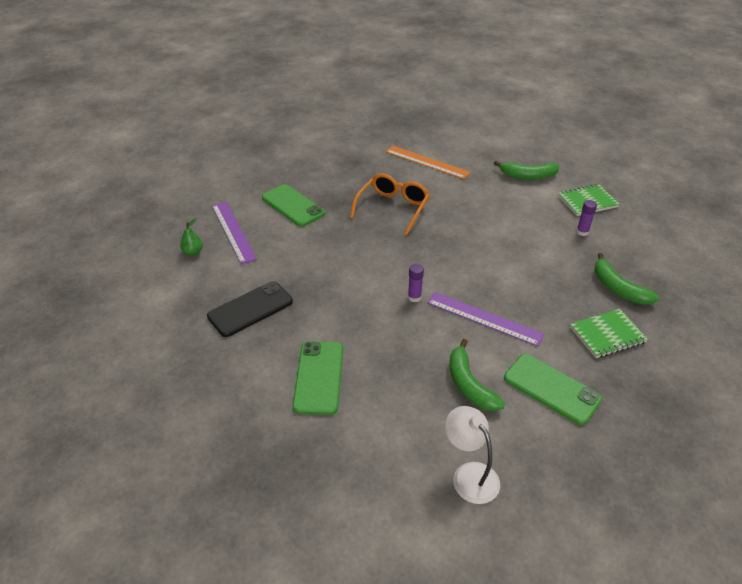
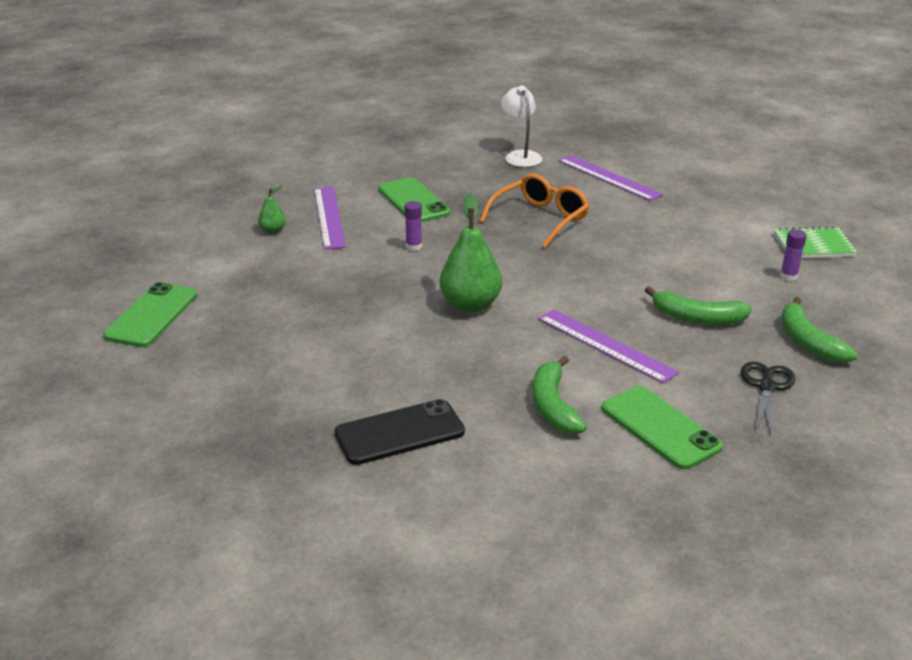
camera: 15 degrees right, 10 degrees down
(250, 309) = (316, 293): black phone -> black phone (399, 432)
(318, 377) = (369, 369): green phone -> green phone (151, 315)
(372, 298) = (470, 304): none -> green pear
(414, 297) = (525, 311): purple glue stick -> purple glue stick (414, 247)
(427, 162) = (609, 177): orange ruler -> purple ruler
(469, 474) = (510, 490): white lamp -> white lamp (520, 156)
(528, 176) = (742, 208): green banana -> green banana (697, 318)
(607, 335) = (766, 387): green notebook -> black scissors

